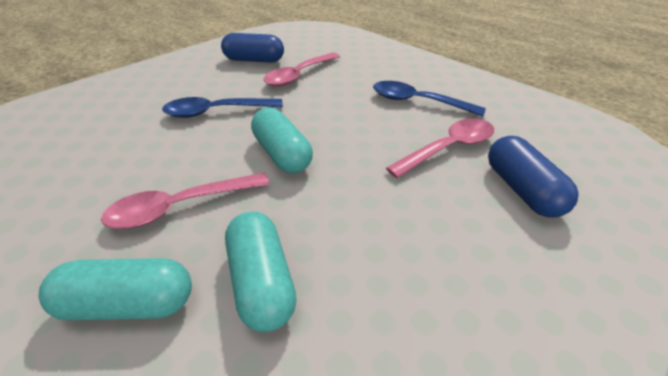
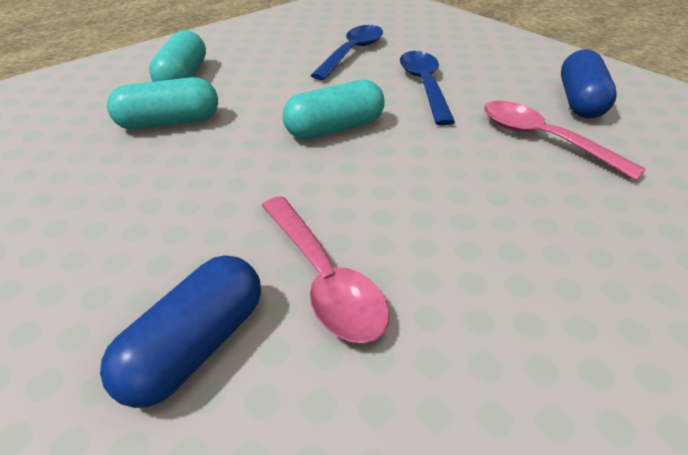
camera: 95 degrees right, 0 degrees up
(181, 207) = (269, 83): pink spoon -> none
(417, 102) = (479, 268): blue spoon -> blue spoon (352, 53)
(521, 189) = (196, 345): blue capsule -> blue capsule turned 45 degrees counterclockwise

